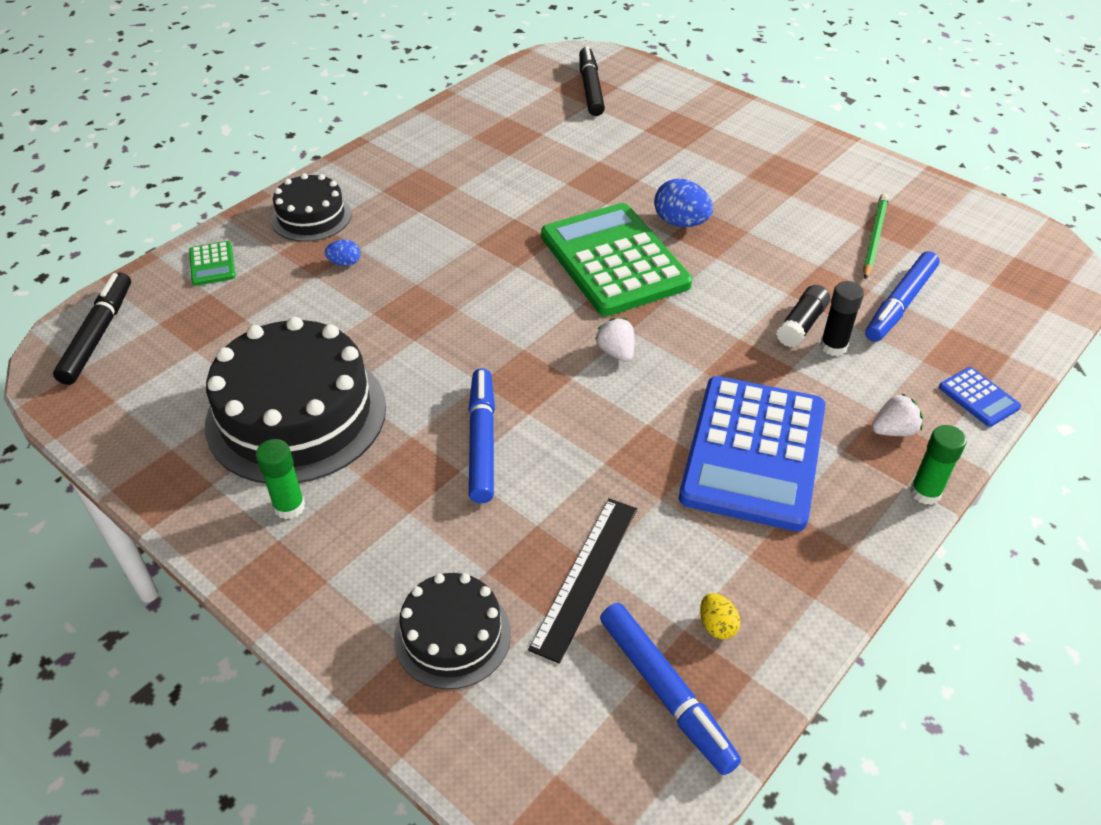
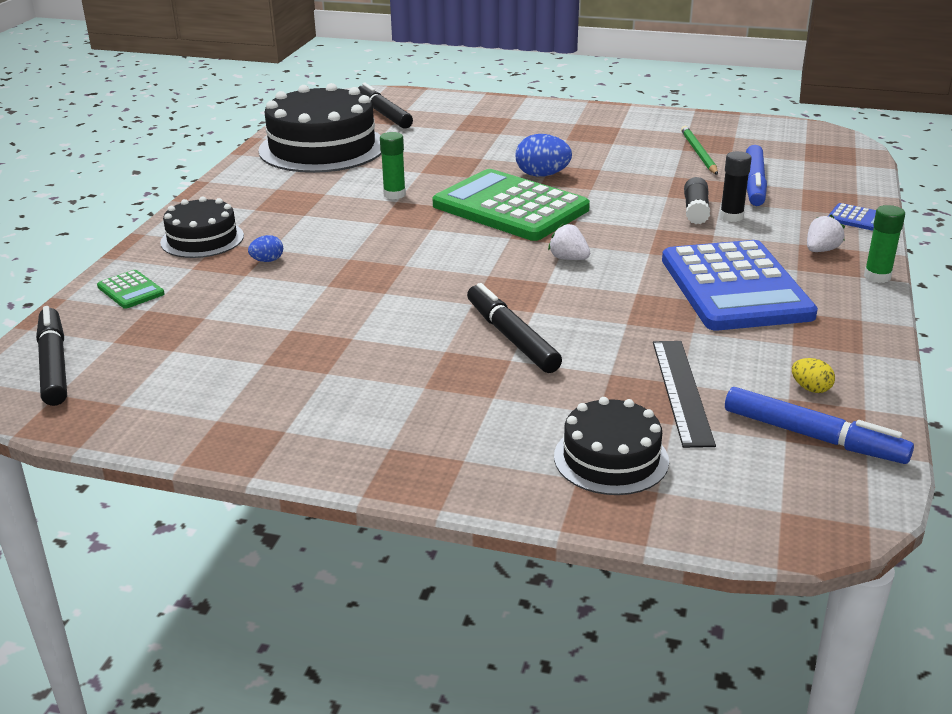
camera: 25 degrees left, 15 degrees down
(289, 507) = (378, 424): green glue stick -> green glue stick (394, 194)
(296, 415) = (322, 365): black cake -> black cake (322, 148)
(482, 441) = (511, 337): blue marker -> black marker

